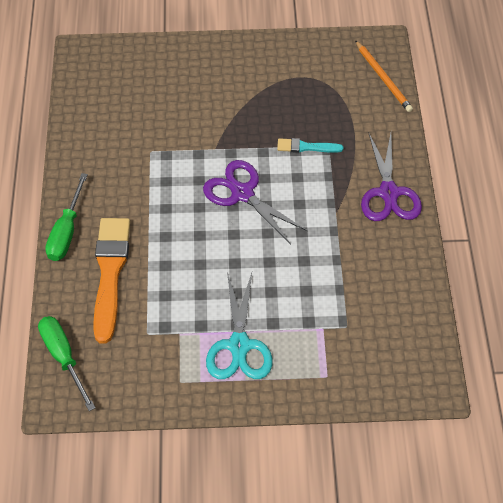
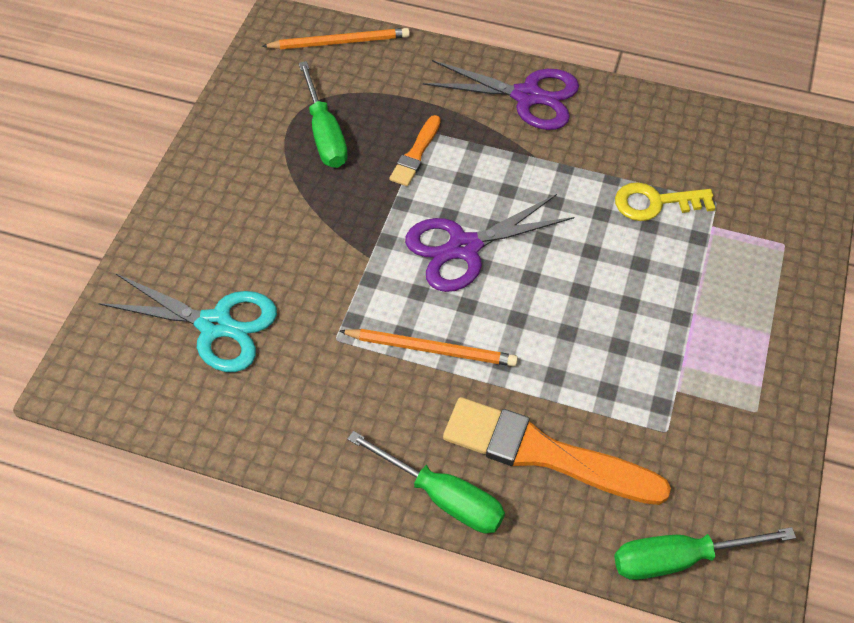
camera: 70 degrees left, 0 degrees up
(161, 198) = (431, 349): none -> orange pencil
(239, 345) = (715, 324): turquoise scissors -> turquoise scissors (215, 325)
(300, 96) = (325, 134): none -> green screwdriver
(306, 147) = (416, 154): turquoise brush -> orange brush
(327, 290) = (655, 203): none -> yellow key

